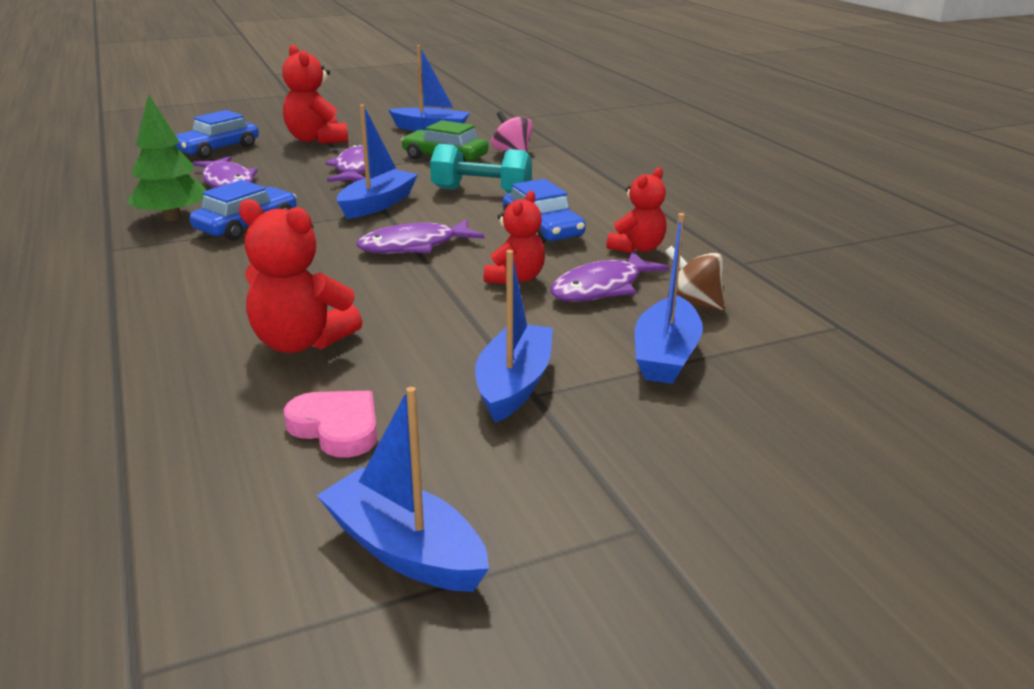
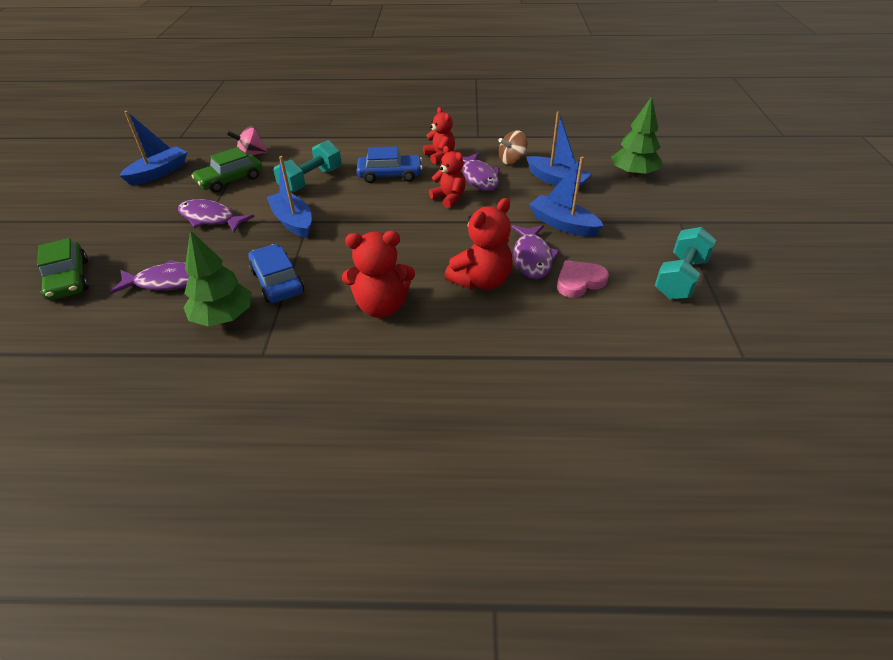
camera: 65 degrees left, 15 degrees up
(217, 149) = (68, 279): blue car -> green car
(316, 140) = (114, 225): red teddy bear -> red teddy bear (381, 306)
(405, 550) = (680, 278): blue boat -> turquoise dumbbell
(414, 246) = (377, 221): purple fish -> purple fish (532, 258)
(794, 438) = (633, 174): none -> green tree

